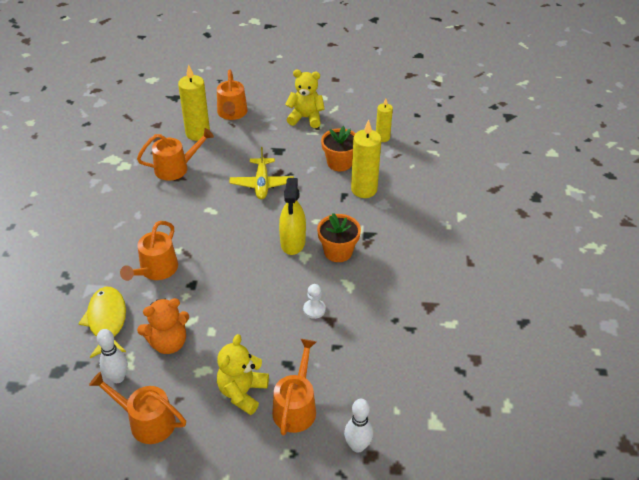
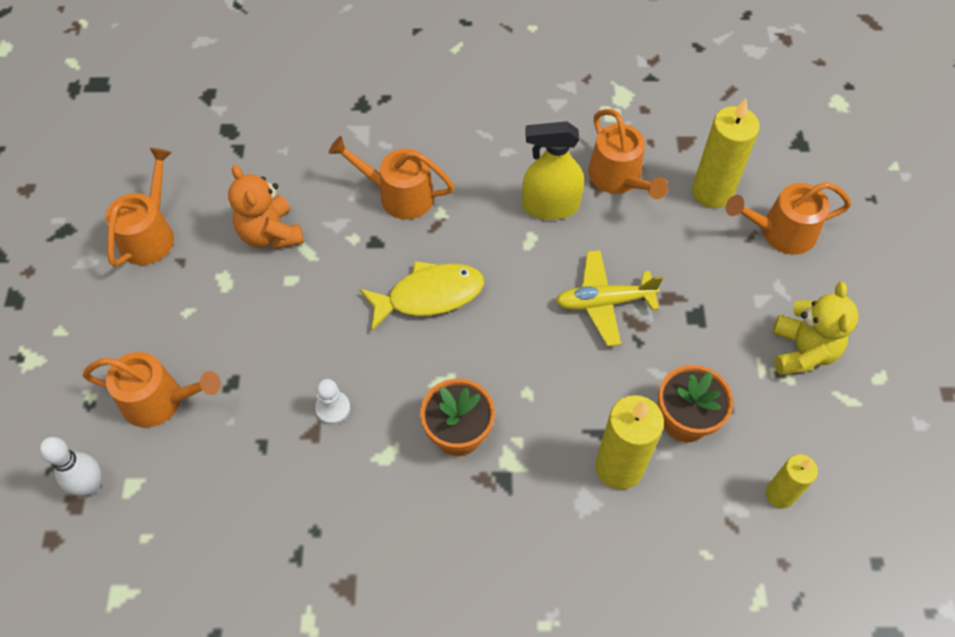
camera: 85 degrees right, 15 degrees up
(107, 321) = (307, 160): yellow fish -> yellow fish (429, 295)
(118, 378) = (216, 191): white bowling pin -> none
(242, 392) = (187, 332): yellow teddy bear -> none
(293, 242) = (472, 364): yellow spray bottle -> yellow spray bottle (550, 206)

